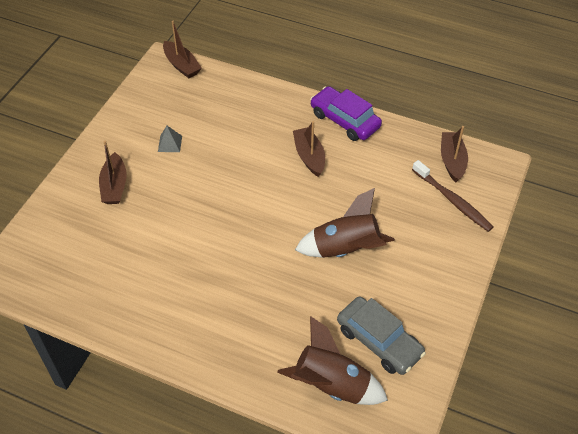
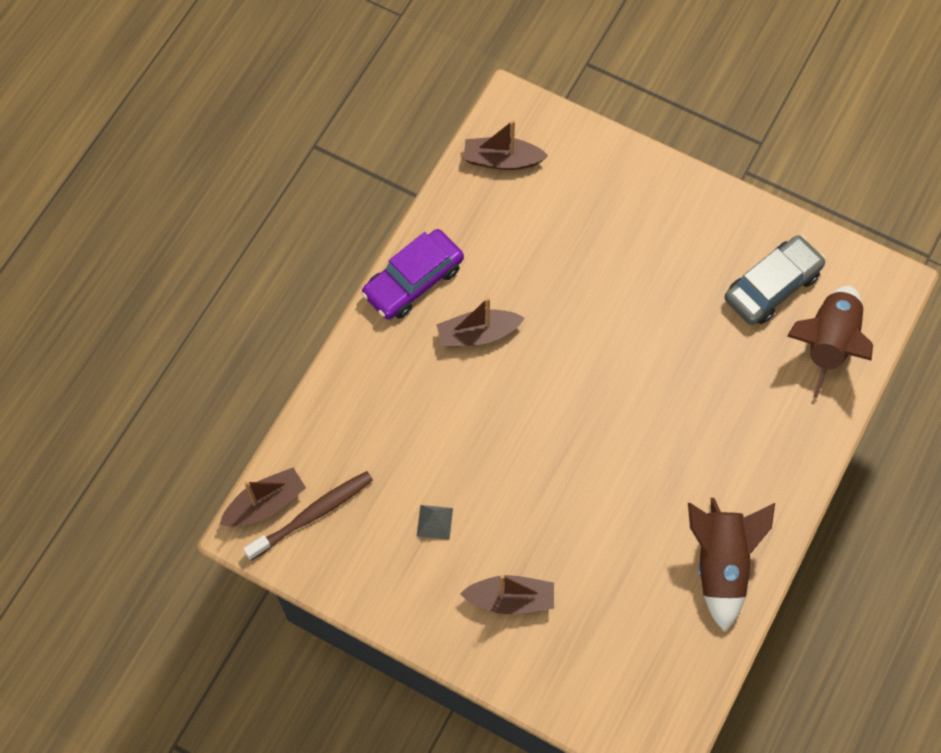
camera: 85 degrees left, 15 degrees up
(345, 249) = (639, 307): brown rocket -> brown rocket (720, 564)
(452, 200) = (569, 172): brown toothbrush -> brown toothbrush (312, 515)

